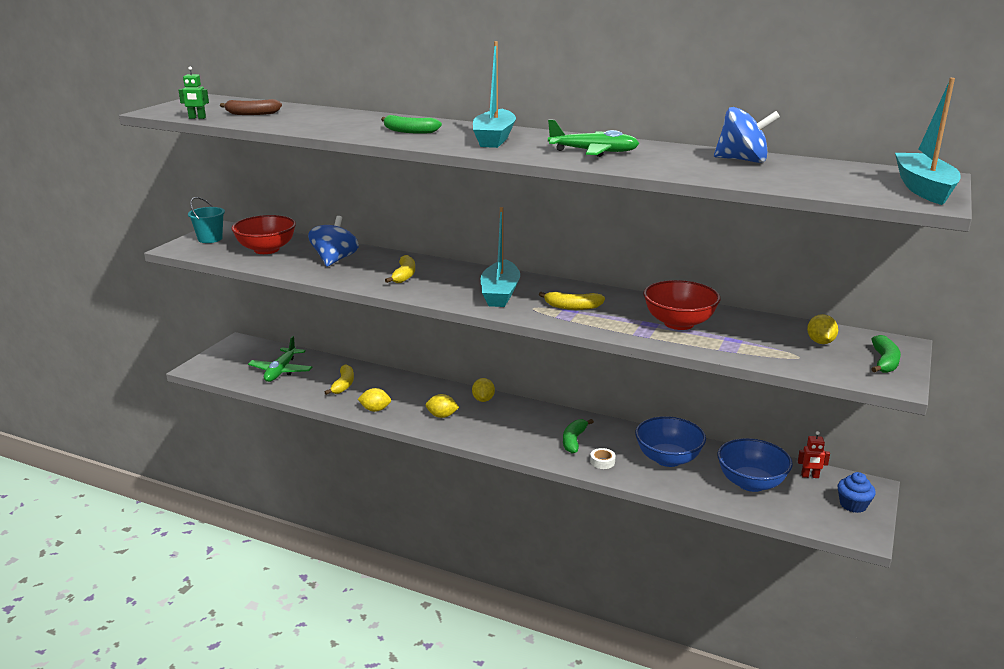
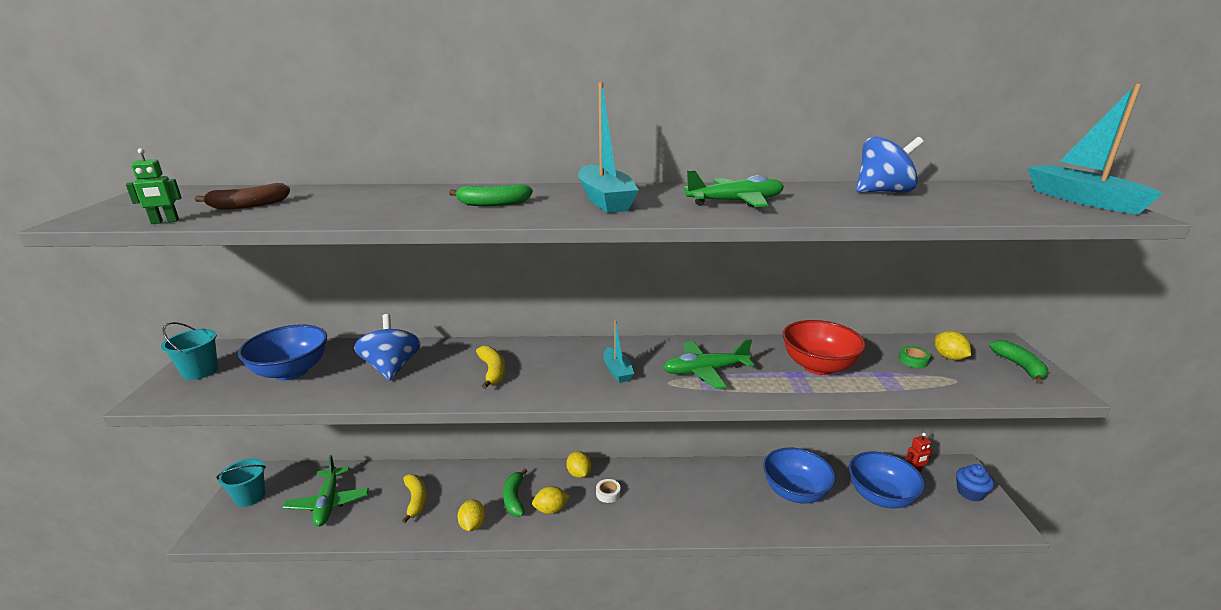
camera: 25 degrees left, 0 degrees up
(231, 354) = (250, 496): none -> turquoise bucket
(266, 249) = (291, 371): red bowl -> blue bowl
(375, 409) = (472, 525): yellow lemon -> yellow lemon turned 75 degrees counterclockwise
(500, 293) = (617, 371): turquoise boat -> turquoise boat, size x0.56
(572, 307) = (705, 371): yellow banana -> green plane
(574, 440) = (699, 498): green banana -> green banana (514, 498)
(602, 462) = (744, 517): white tape -> white tape (608, 493)
(779, 337) = (913, 360): none -> green tape

